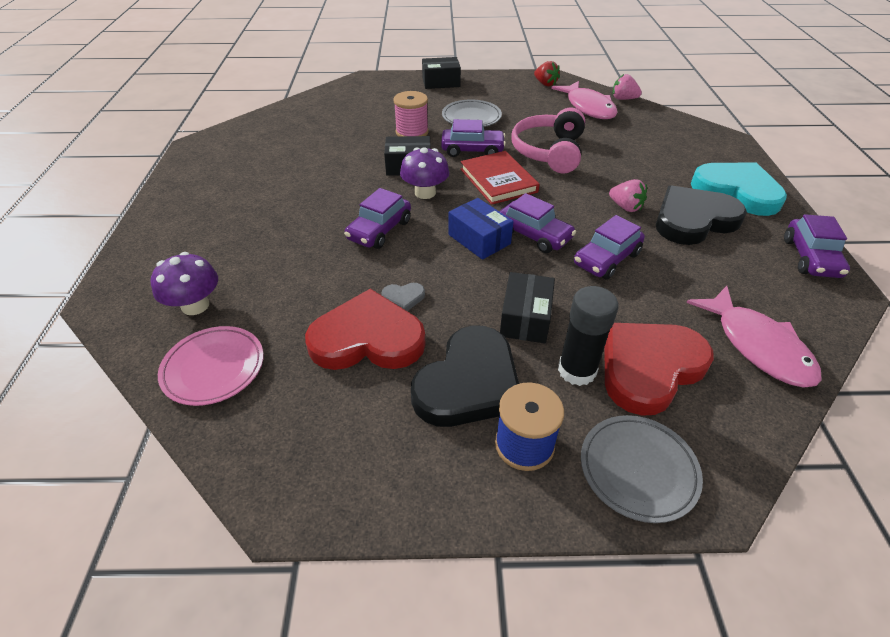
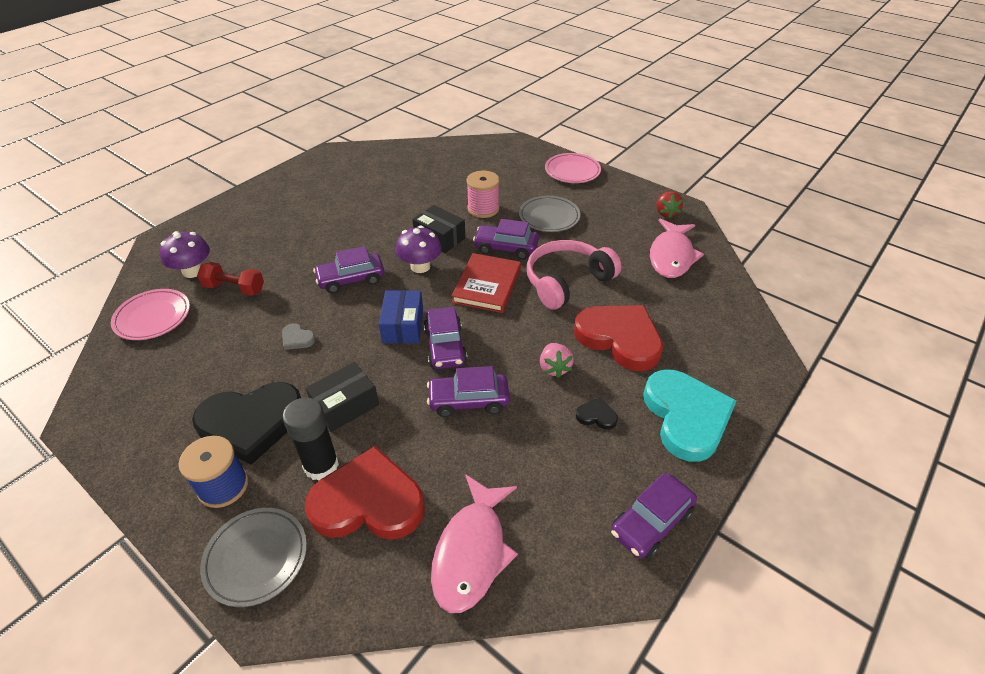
camera: 40 degrees right, 0 degrees up
(271, 295) = (234, 288): none -> red dumbbell
(367, 338) = (242, 353): red heart -> red heart (619, 338)
(441, 82) = (572, 171): black box -> pink plate
(472, 150) = (506, 248): purple car -> purple car turned 150 degrees clockwise
(623, 99) = (722, 264): pink strawberry -> none
(693, 220) = (596, 416): black heart -> black heart, size x0.40

